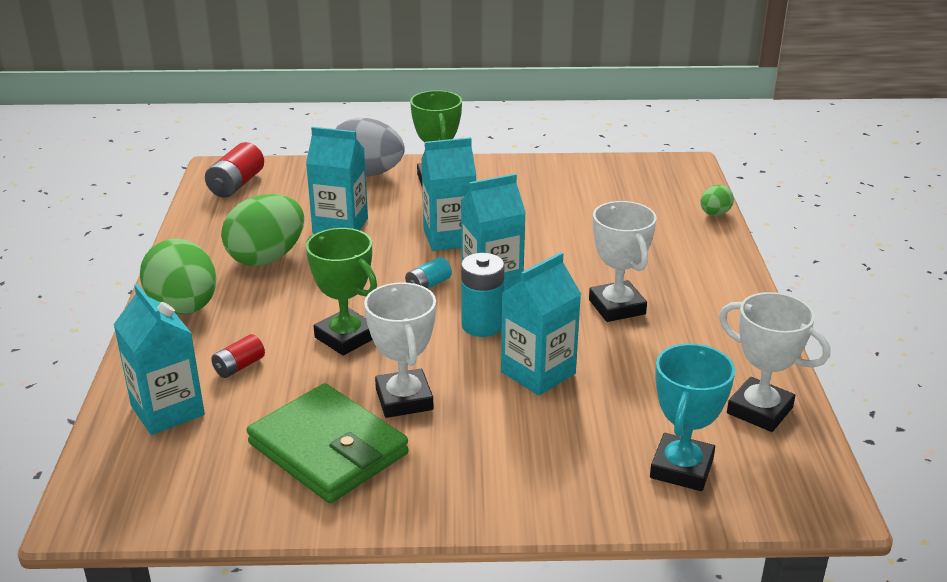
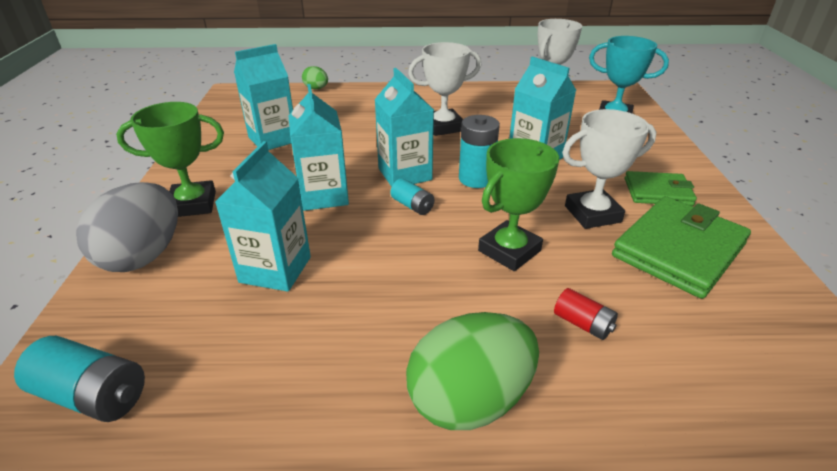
camera: 90 degrees left, 5 degrees up
(167, 410) = (687, 375): turquoise carton -> turquoise carton (273, 139)
(236, 185) = (93, 395): red battery -> turquoise battery
(267, 258) = (343, 328): green egg -> none
(450, 462) = (657, 192): none -> green wallet

